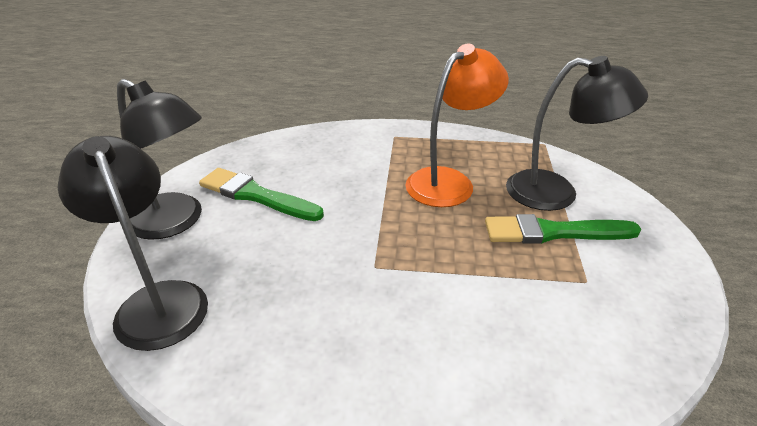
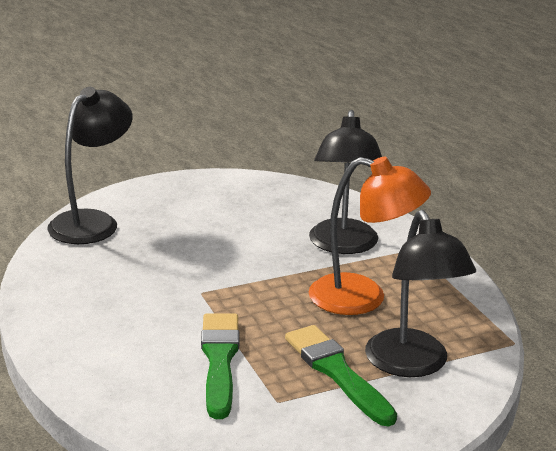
camera: 60 degrees right, 10 degrees down
(175, 222) = (174, 196): black lamp -> black lamp (343, 245)
(256, 195) = (239, 214): green brush -> green brush (219, 360)

